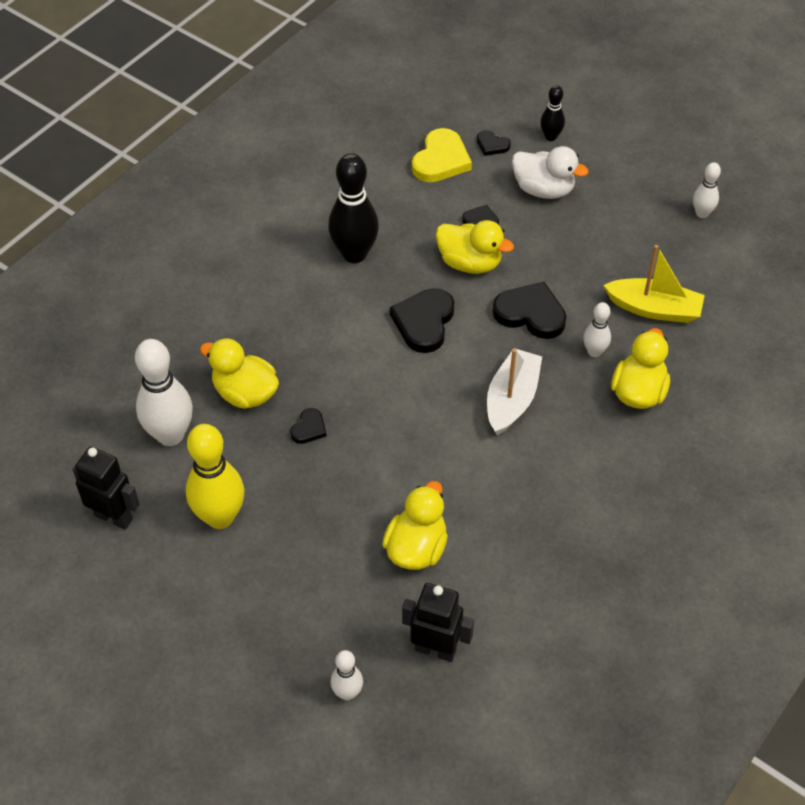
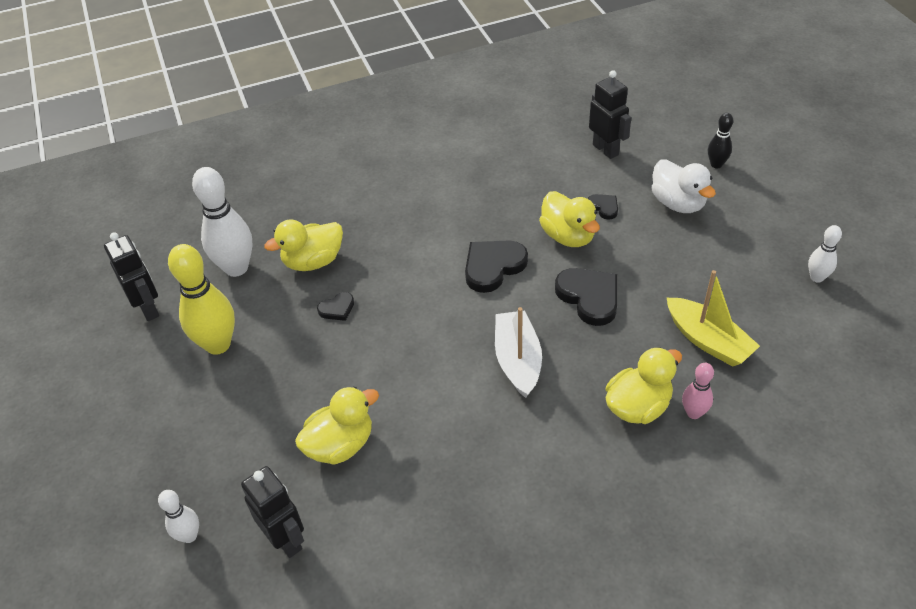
camera: 35 degrees right, 5 degrees down
(245, 393) = (313, 261): yellow duck -> yellow duck turned 90 degrees counterclockwise
(354, 254) = (479, 193): black bowling pin -> none
(441, 160) = (605, 149): yellow heart -> black robot
(492, 145) = (658, 153): black heart -> none
(512, 399) = (517, 360): white boat -> white boat turned 60 degrees counterclockwise
(594, 352) = (623, 353): white bowling pin -> none
(684, 377) = (693, 413): none -> pink bowling pin

